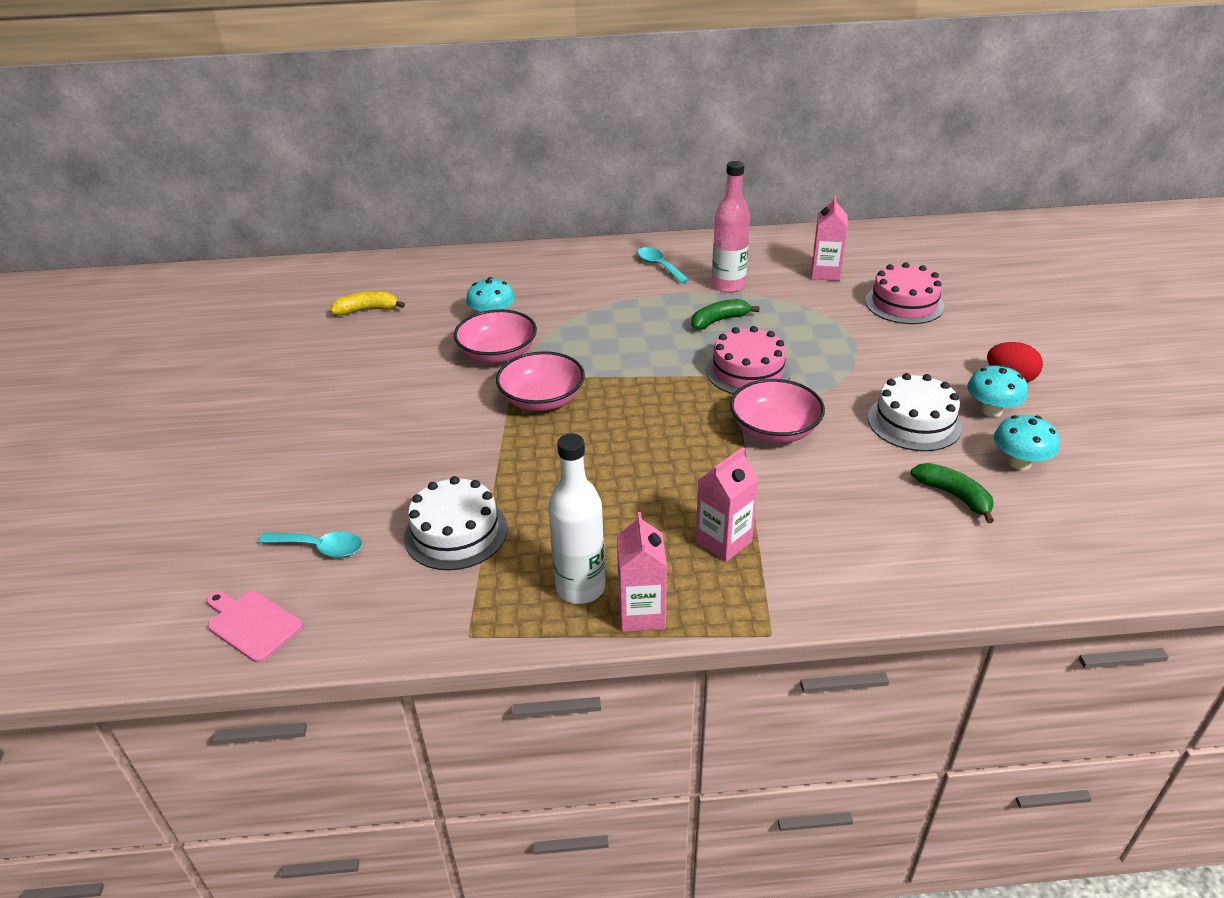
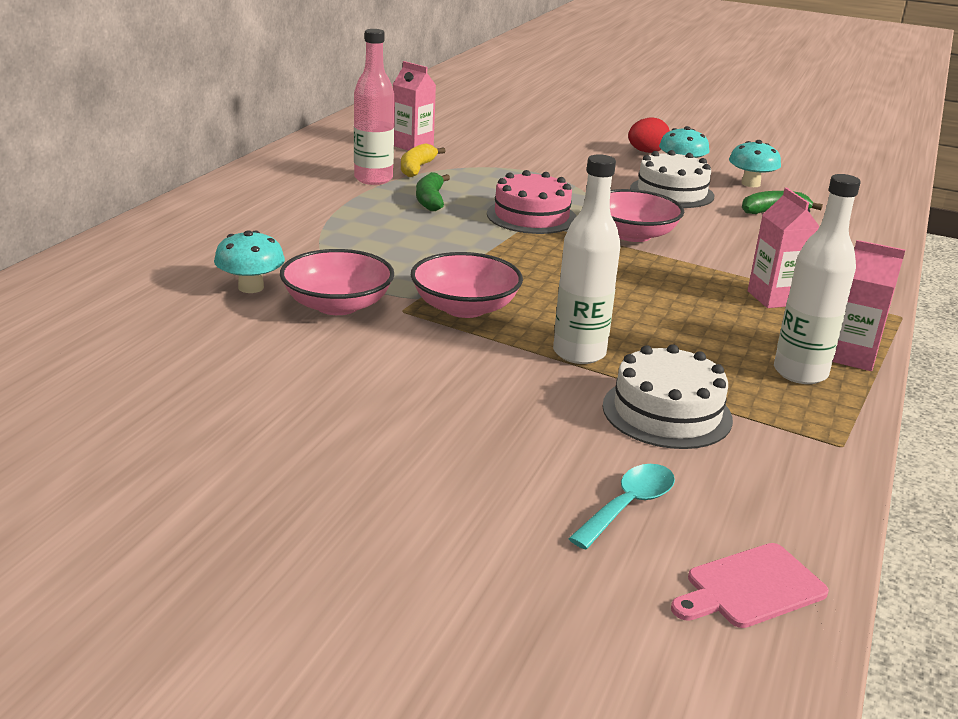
camera: 65 degrees left, 10 degrees down
(367, 310) = (90, 354): yellow banana -> yellow banana (417, 168)
(515, 468) = (579, 353): none -> white bottle
(659, 266) = (284, 190): turquoise spoon -> none
(904, 304) = (502, 142): pink cake -> none

